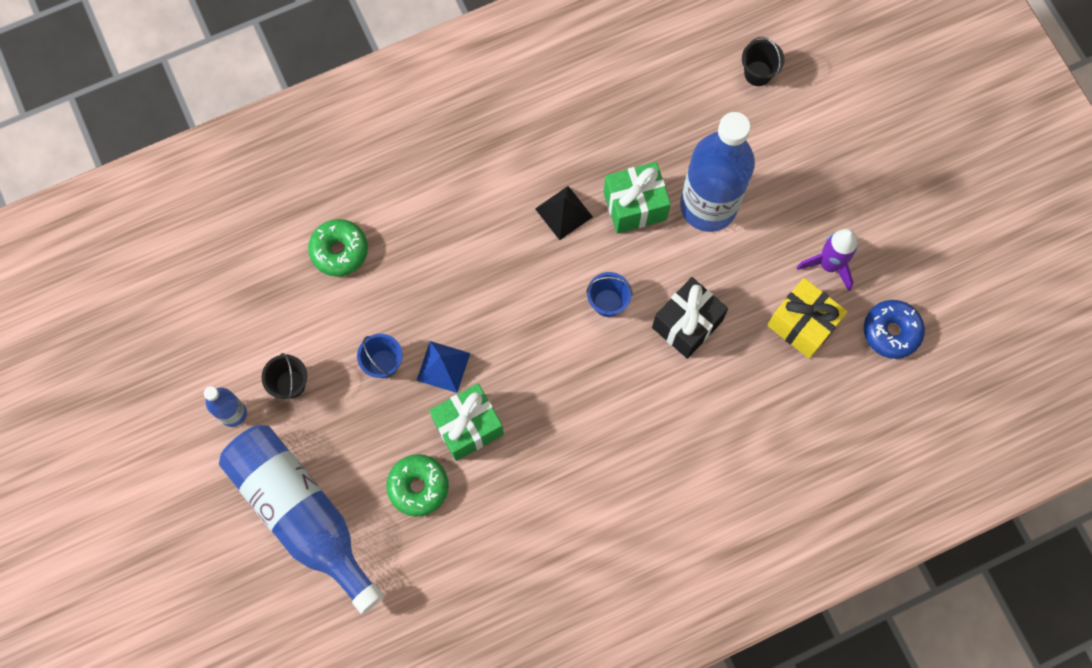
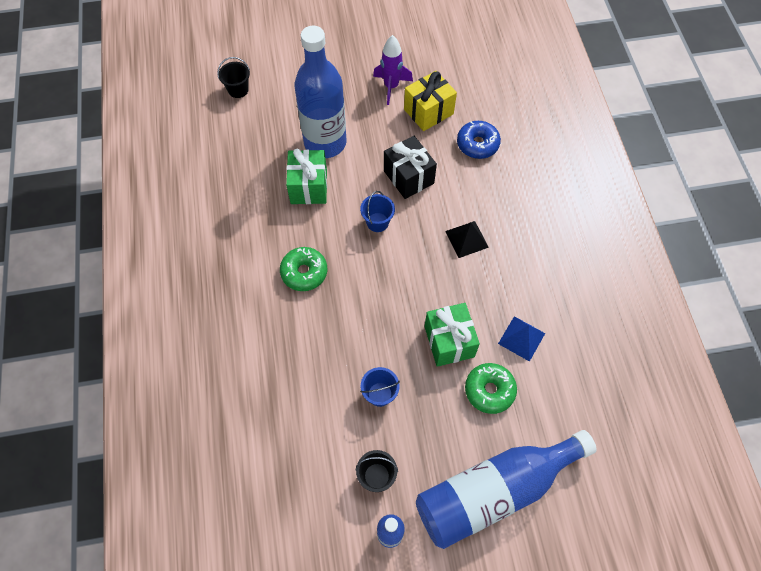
camera: 75 degrees left, 10 degrees down
(339, 251) = (270, 408): green donut -> green donut (304, 272)
(443, 366) = (395, 348): blue pyramid -> blue pyramid (521, 338)
(564, 212) = (297, 234): black pyramid -> black pyramid (466, 239)
(891, 331) = (447, 66): blue donut -> blue donut (477, 144)

